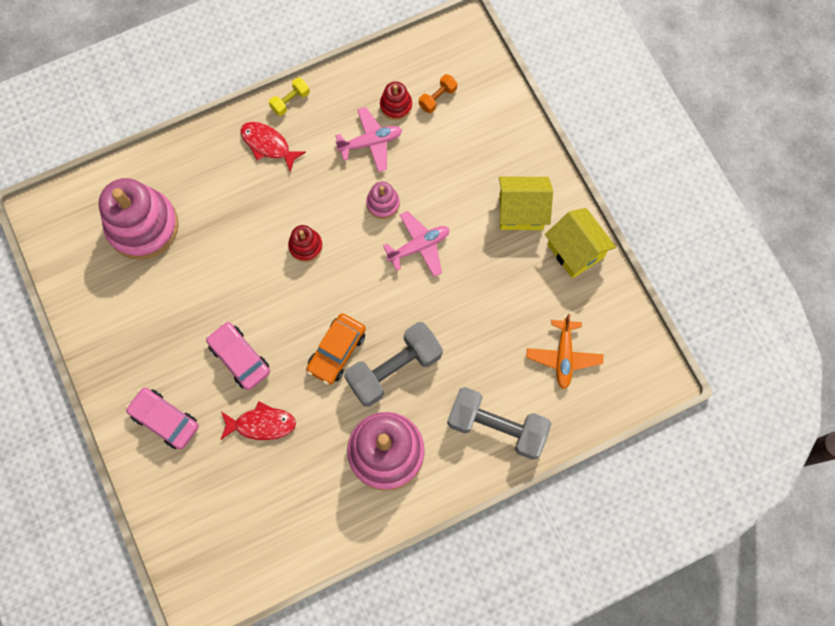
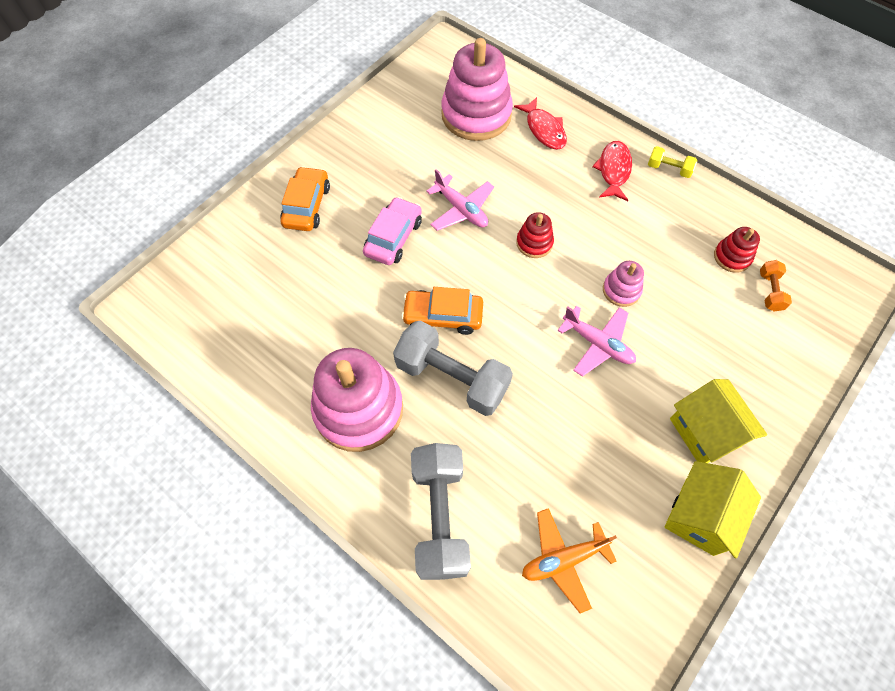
camera: 65 degrees right, 10 degrees down
(165, 420) = (307, 206): pink car -> orange car
(261, 424) = (337, 283): red fish -> red fish (544, 130)
(370, 143) = (676, 252): pink plane -> pink plane (461, 209)
(437, 98) = (769, 291): orange dumbbell -> orange dumbbell turned 75 degrees clockwise

